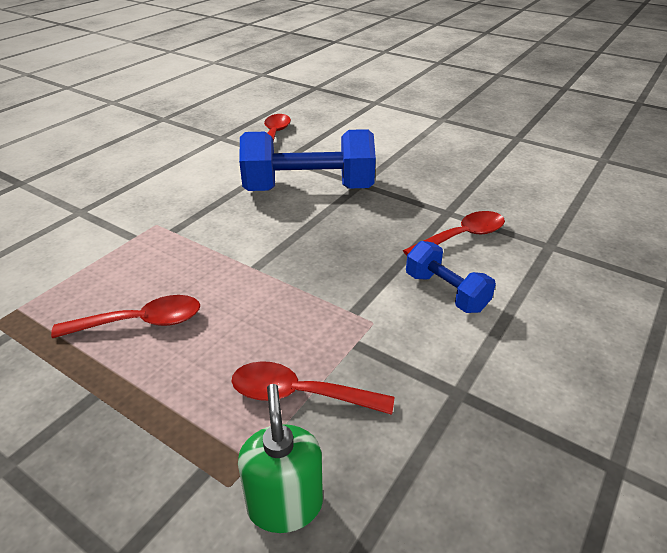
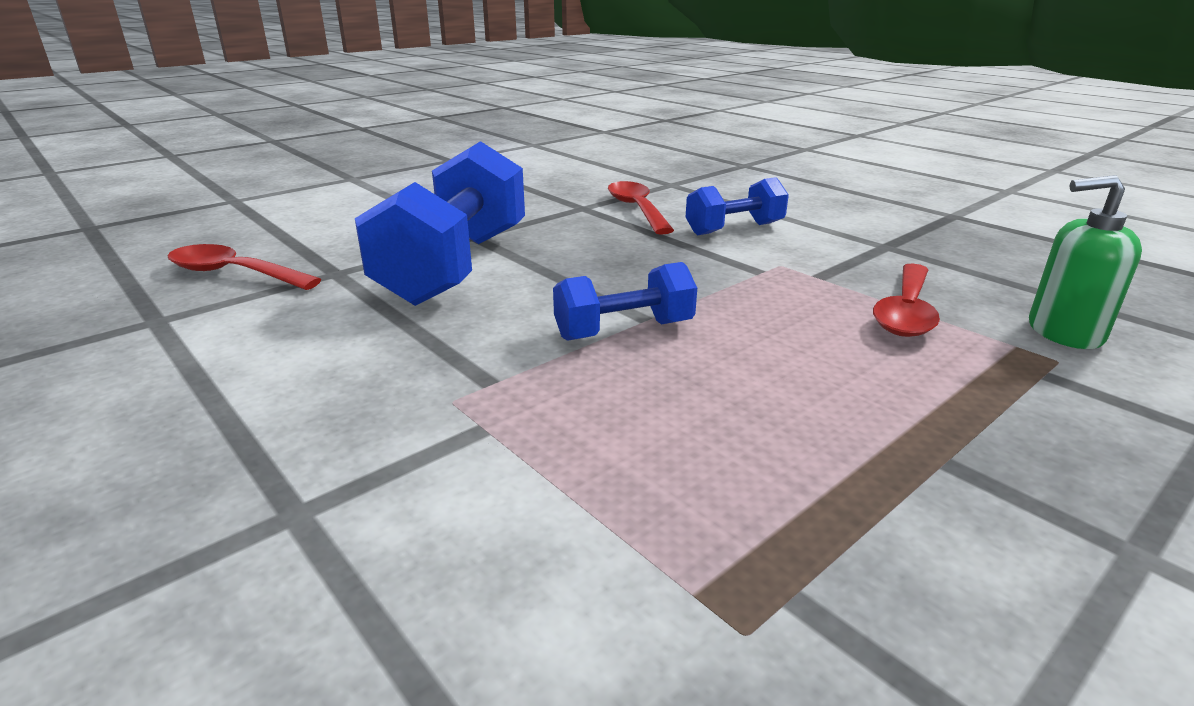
camera: 75 degrees left, 10 degrees down
(141, 322) = (765, 417): red spoon -> none
(236, 261) = (624, 330): none -> blue dumbbell

